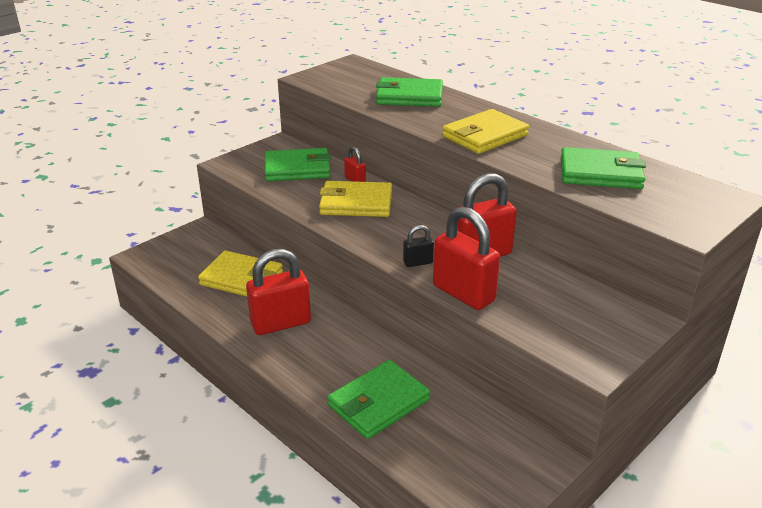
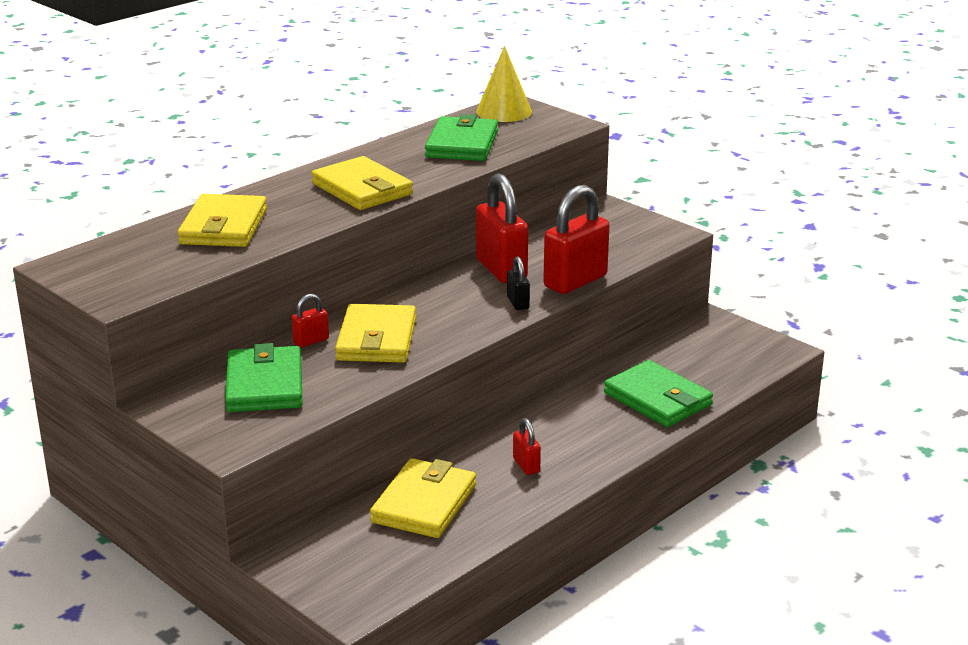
camera: 90 degrees left, 5 degrees down
(281, 323) = (526, 465): red padlock -> red padlock, size x0.48
(409, 96) = (223, 227): green wallet -> yellow wallet
(702, 193) = (504, 111): none -> yellow cone

